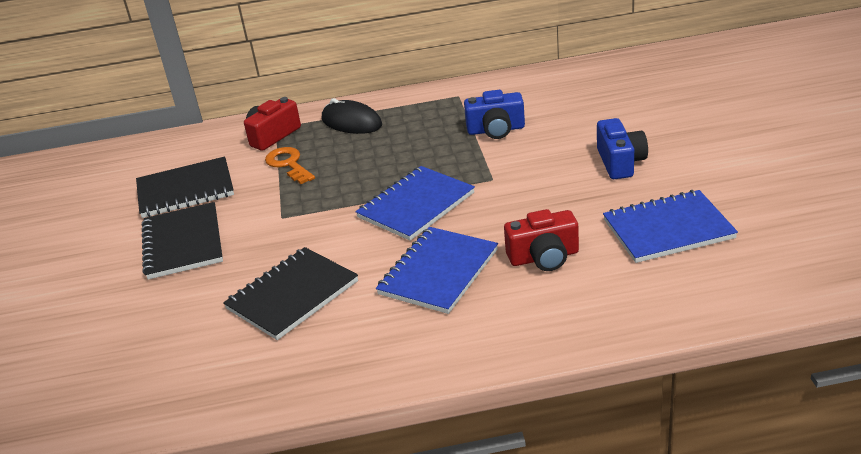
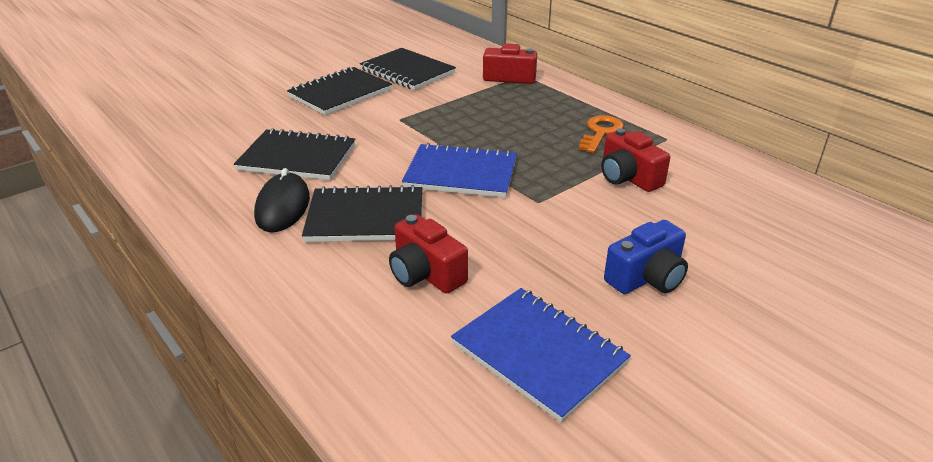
camera: 55 degrees right, 0 degrees up
(288, 164) = (475, 97): orange key -> orange key (600, 132)
(351, 122) = (563, 102): black mouse -> black mouse (283, 207)
(438, 272) = (365, 217): blue notebook -> black notebook
(496, 130) = (628, 177): blue camera -> red camera

